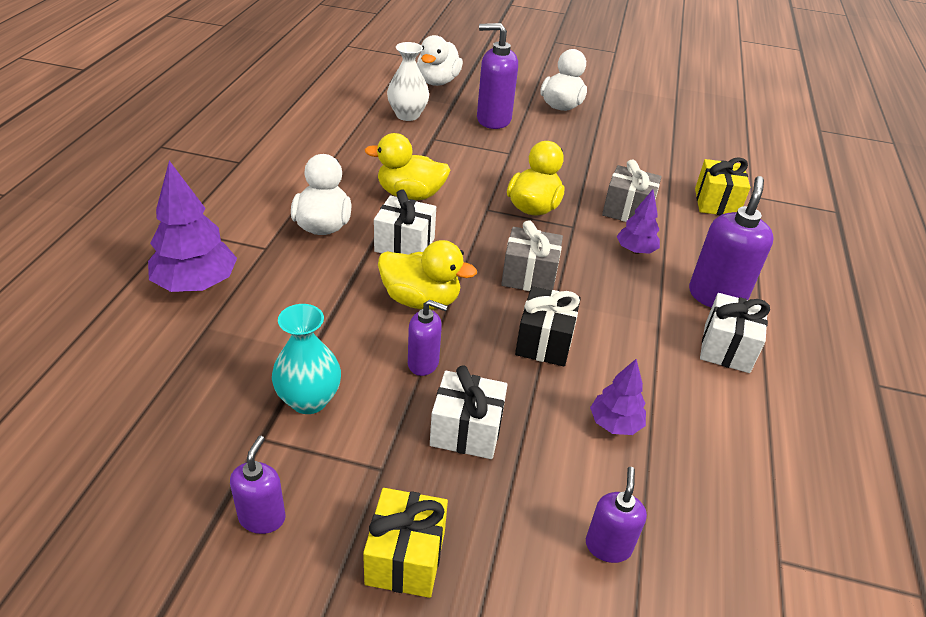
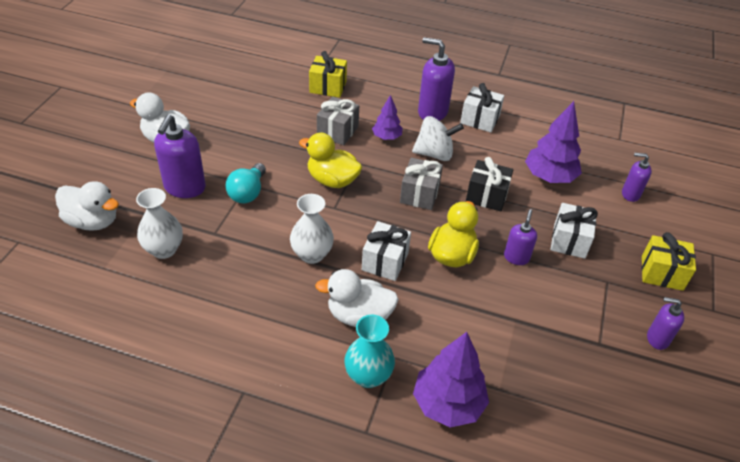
camera: 85 degrees left, 5 degrees up
(309, 400) = (561, 319): turquoise vase -> turquoise vase (368, 376)
(410, 195) = (312, 254): yellow duck -> white vase
(496, 153) = (248, 193): none -> turquoise light bulb
(615, 424) = (549, 177): purple tree -> purple tree, size x1.73
(619, 294) = (434, 154): none -> white spinning top

